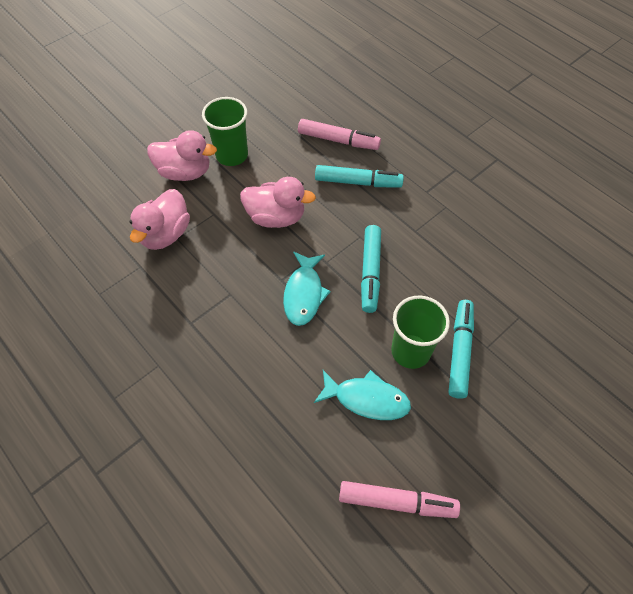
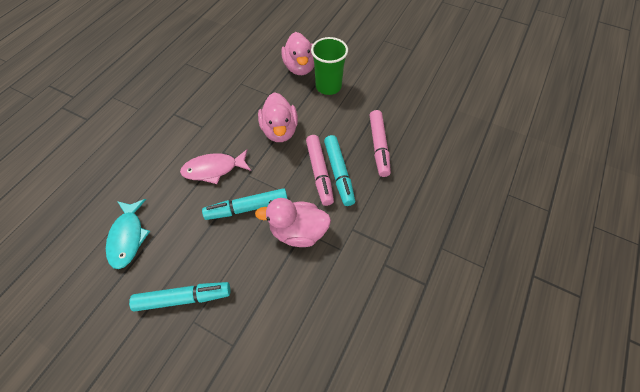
camera: 70 degrees right, 0 degrees up
(165, 234) = (242, 76): pink duck -> pink duck (298, 232)
(304, 294) = (213, 169): turquoise fish -> pink fish
(396, 502) = (43, 281): pink marker -> pink marker (319, 172)
(410, 351) = (176, 258): green cup -> none

